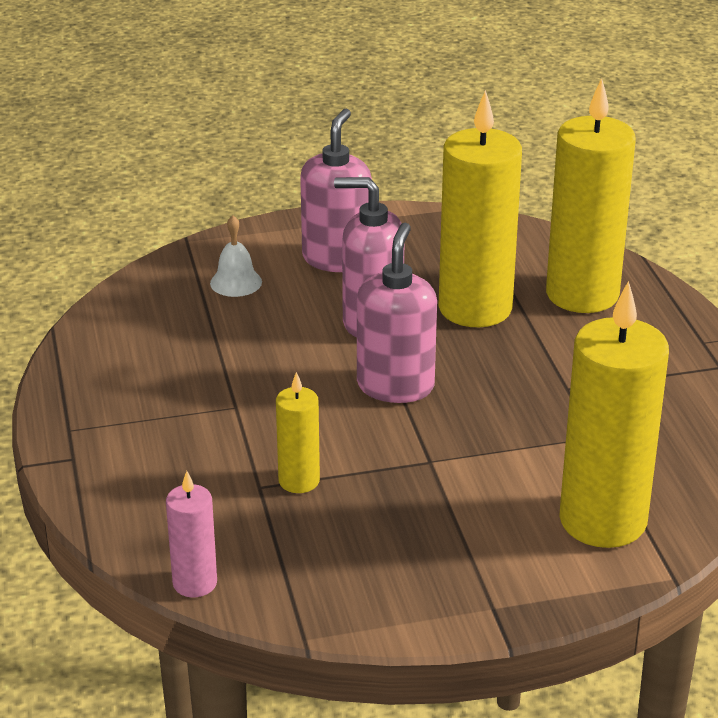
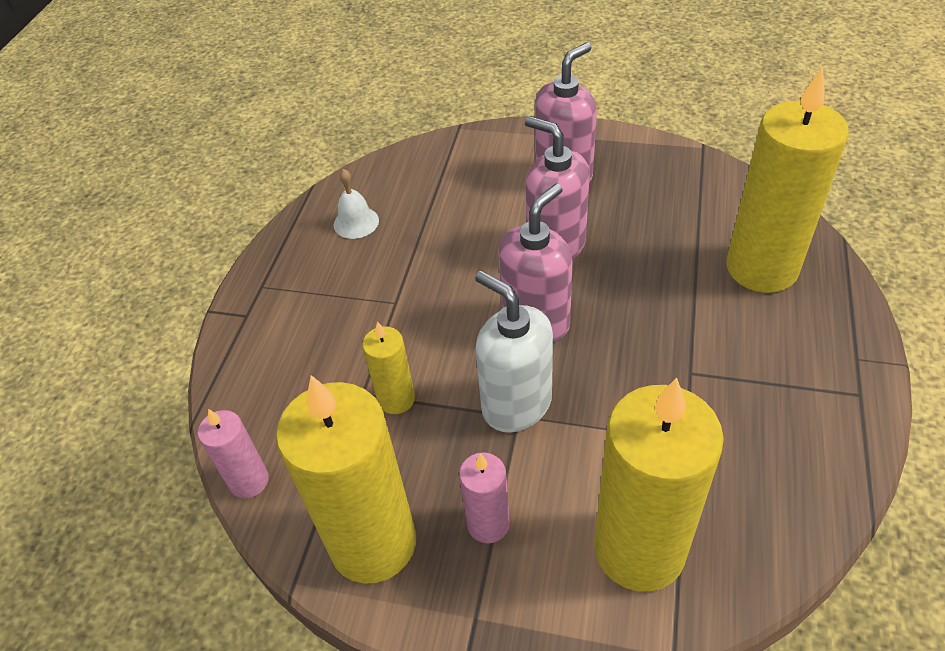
camera: 30 degrees right, 15 degrees up
(236, 282) = (470, 177): white bell -> white bell (356, 222)
(422, 453) = (516, 404): none -> white soap dispenser
(458, 543) = (488, 524): none -> pink candle
(475, 308) = (653, 256): yellow candle -> yellow candle (373, 543)

